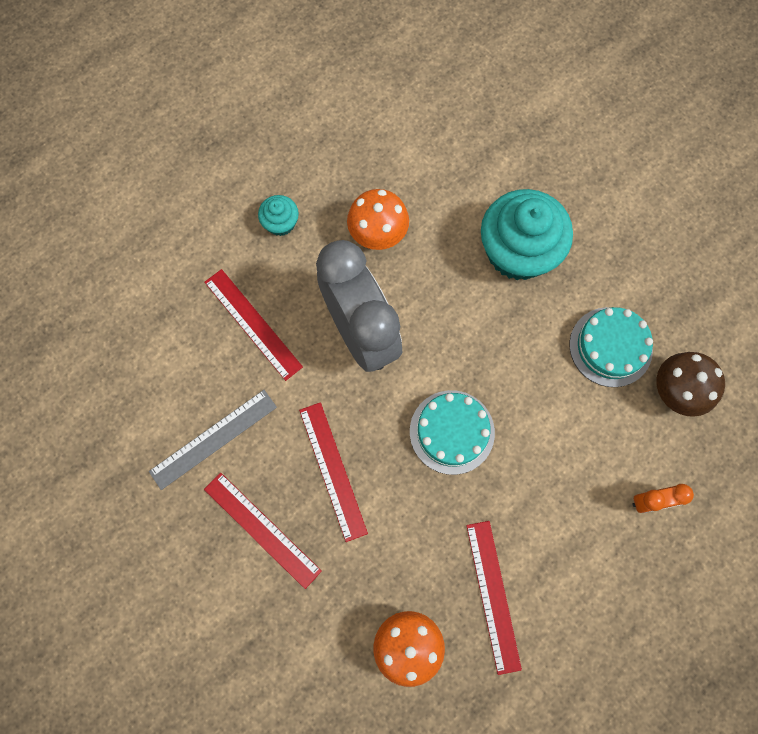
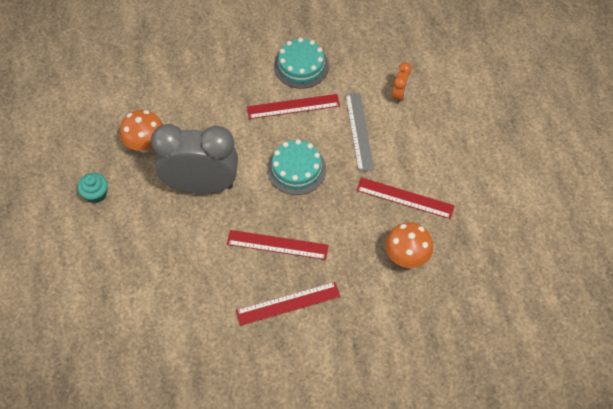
camera: 60 degrees left, 15 degrees down
(213, 439) = (210, 304): grey ruler -> grey ruler (359, 131)
(253, 324) = (151, 243): red ruler -> red ruler (293, 106)
(518, 251) = (212, 79): turquoise cupcake -> none
(676, 391) = (347, 50): brown mushroom -> none

